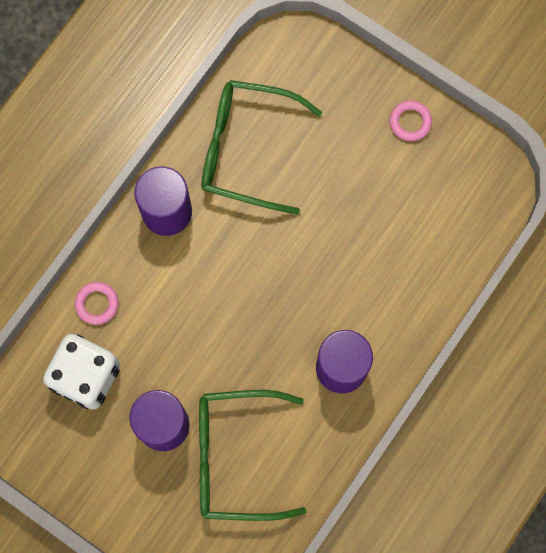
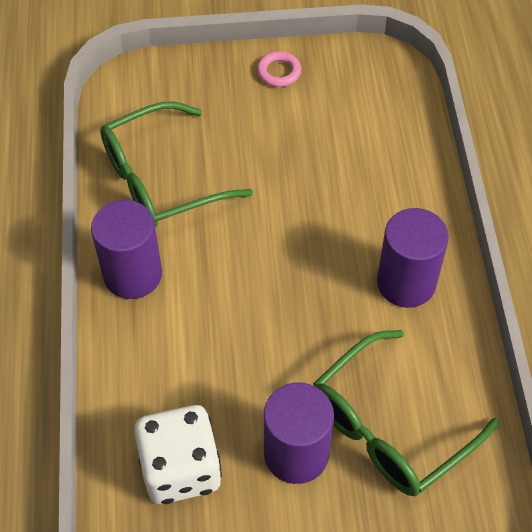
camera: 40 degrees left, 20 degrees down
(97, 304) = (134, 397): pink ring -> none

